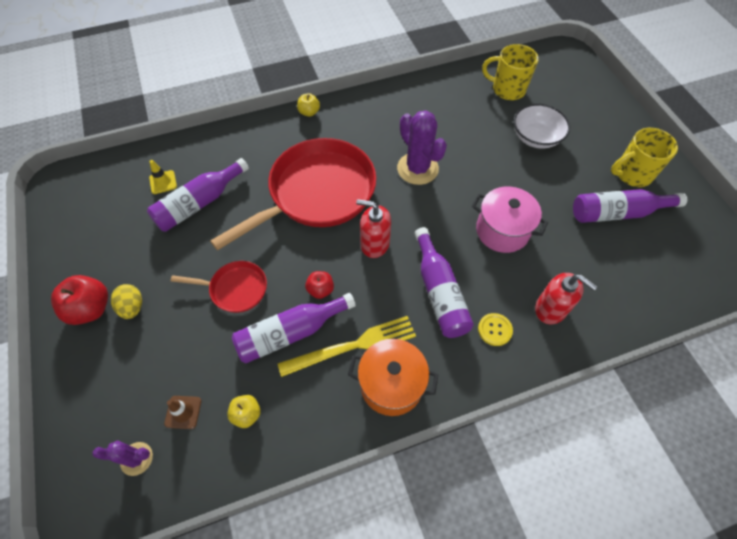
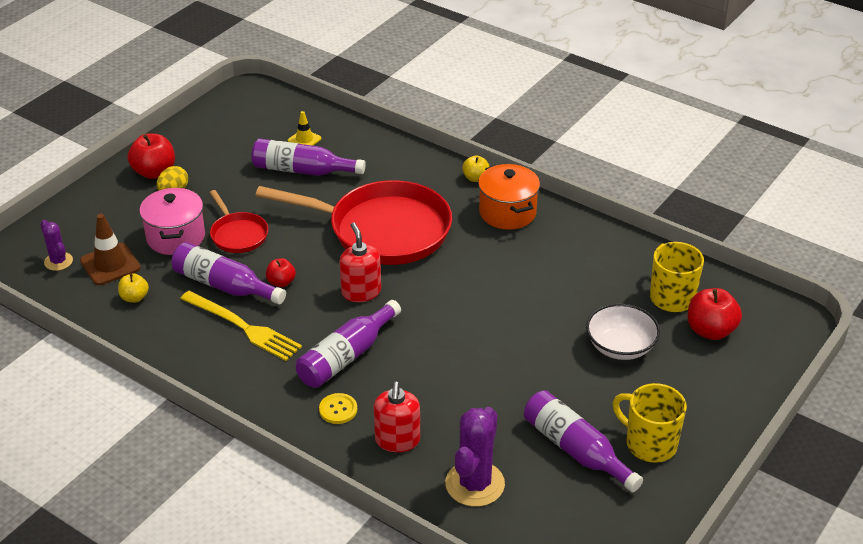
camera: 55 degrees right, 20 degrees down
(183, 412) = (110, 264): brown traffic cone -> brown traffic cone, size x1.67
(391, 384) = (226, 366): orange pot -> orange pot (507, 212)
(417, 169) = (481, 280): purple cactus -> purple cactus (475, 484)
(502, 231) = (461, 370): pink pot -> pink pot (176, 237)
(550, 90) = (710, 331): none -> red apple

